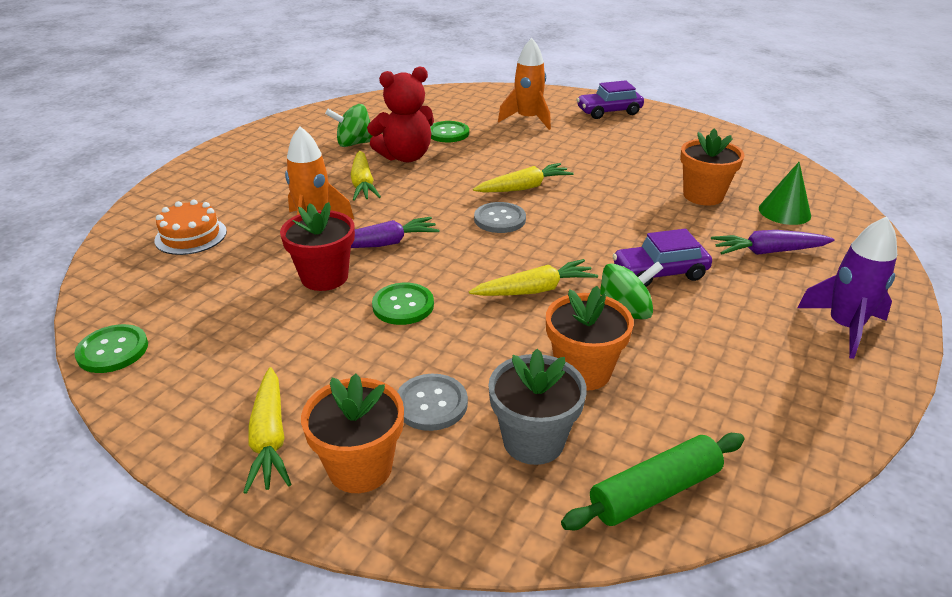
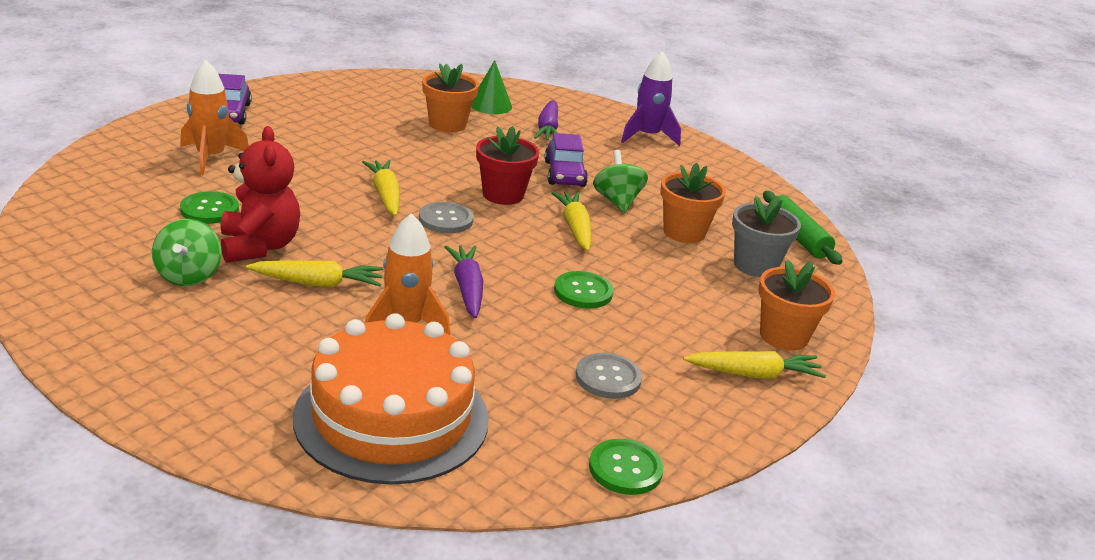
camera: 85 degrees left, 5 degrees down
(191, 236) = (391, 417): orange cake -> orange cake, size x2.09
(324, 277) = (521, 328): red flower pot -> red flower pot (503, 195)
(431, 404) = (716, 298): grey button -> grey button (608, 378)

